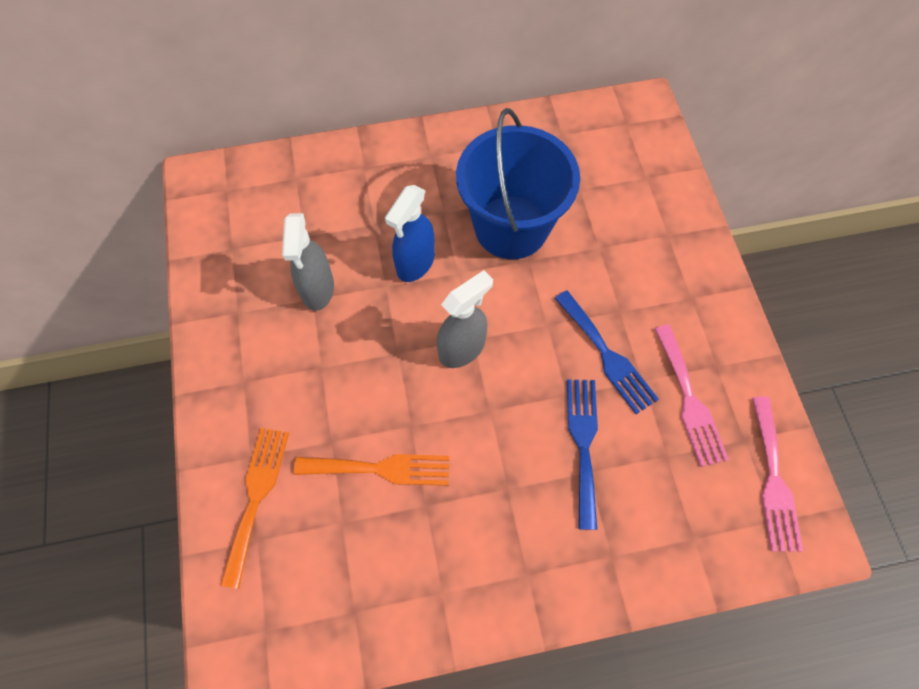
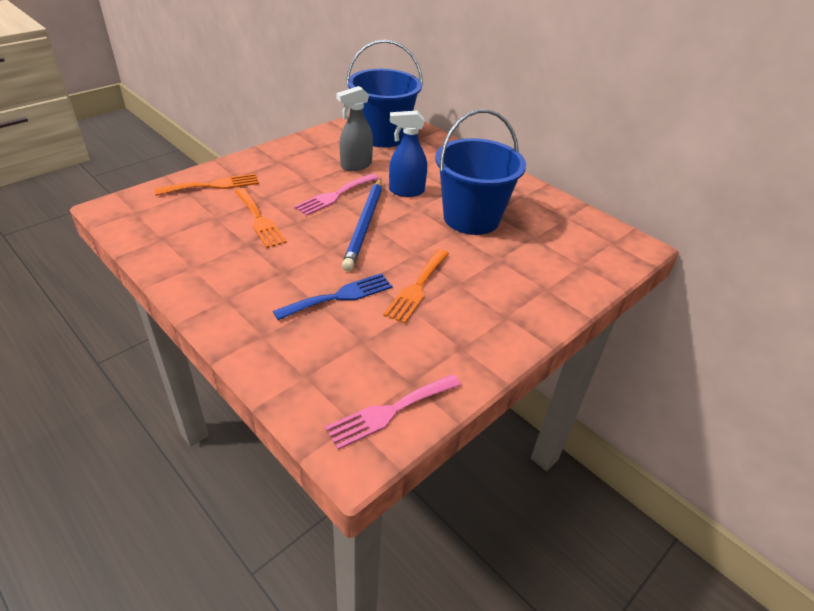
camera: 55 degrees right, 25 degrees down
(261, 216) = (383, 136): none -> blue bucket
(462, 349) = (365, 225): grey spray bottle -> blue pencil
(607, 355) = (417, 287): blue fork -> orange fork
(689, 400) = (418, 340): pink fork -> pink fork (335, 195)

